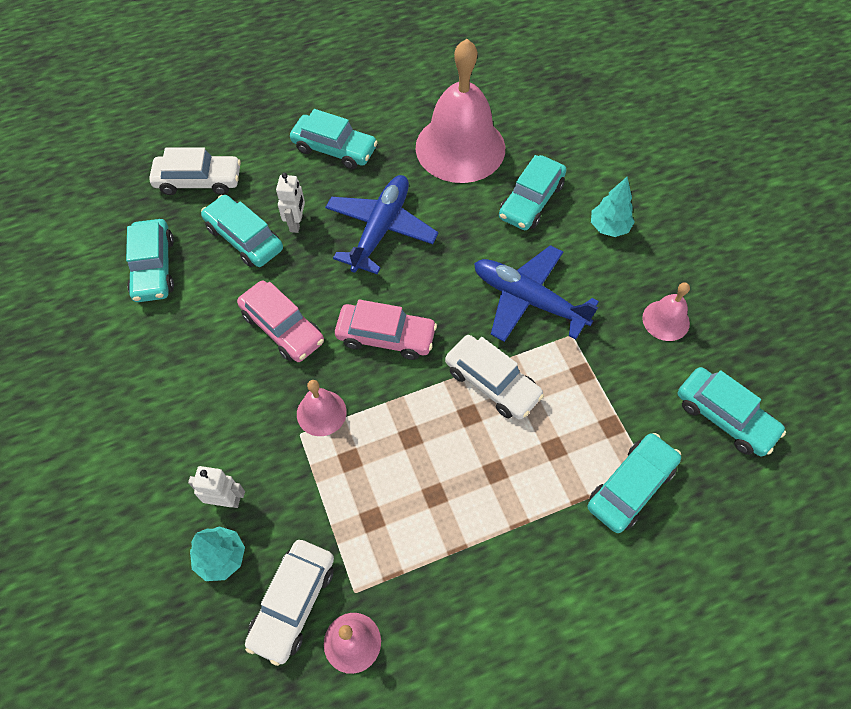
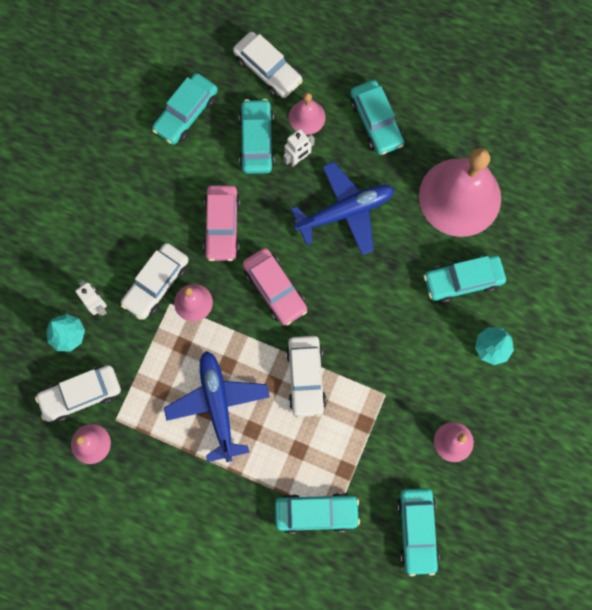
camera: 45 degrees right, 15 degrees up
(268, 428) = (156, 284): none -> white car
(271, 188) = (307, 117): none -> pink bell
(528, 299) = (384, 347): blue plane -> blue plane (218, 405)

